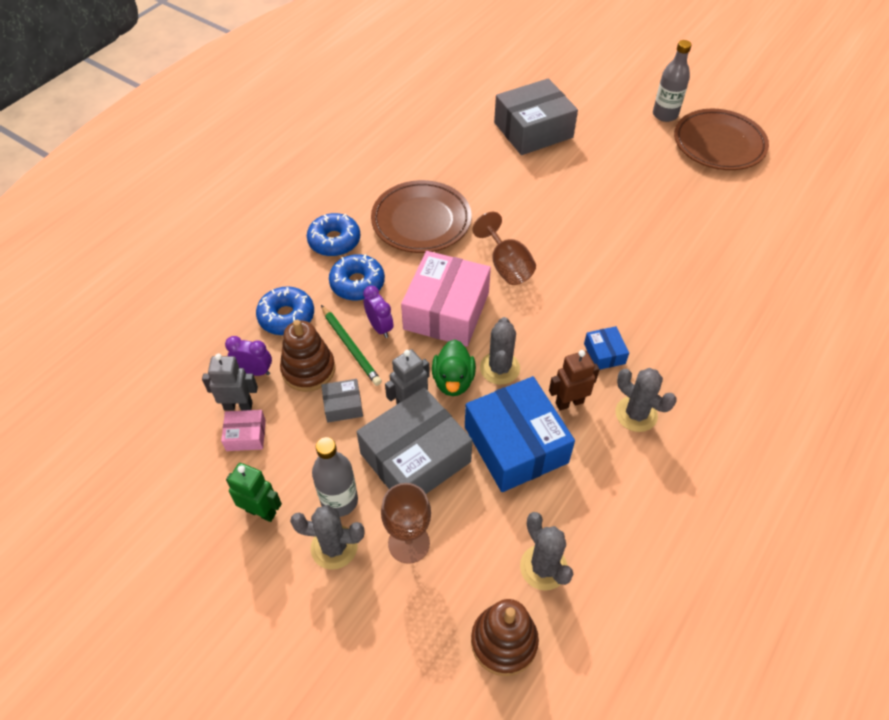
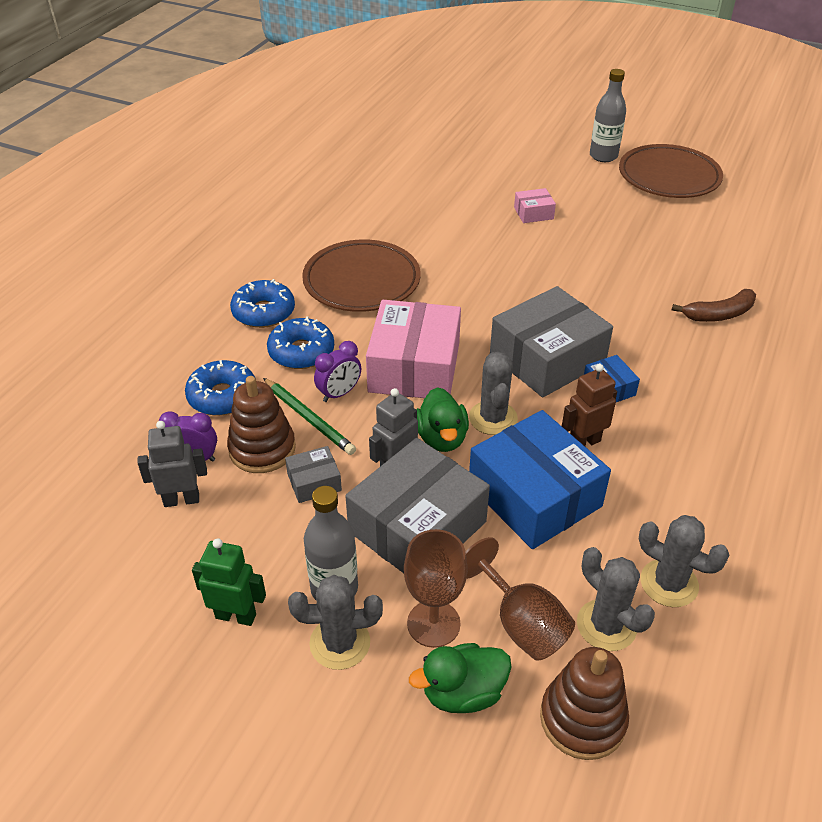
camera: 10 degrees left, 10 degrees down
(246, 435) = (198, 531): pink box -> pink box (533, 213)
(379, 327) = (339, 393): purple clock -> purple clock turned 90 degrees clockwise
(417, 604) = (463, 693): none -> green duck
(506, 266) = (472, 314): brown goblet -> brown goblet (521, 623)
(533, 130) = (465, 183): grey box -> grey box (547, 358)
(636, 414) = (664, 445): grey cactus -> grey cactus (669, 583)
(721, 294) = (719, 314): none -> brown banana

